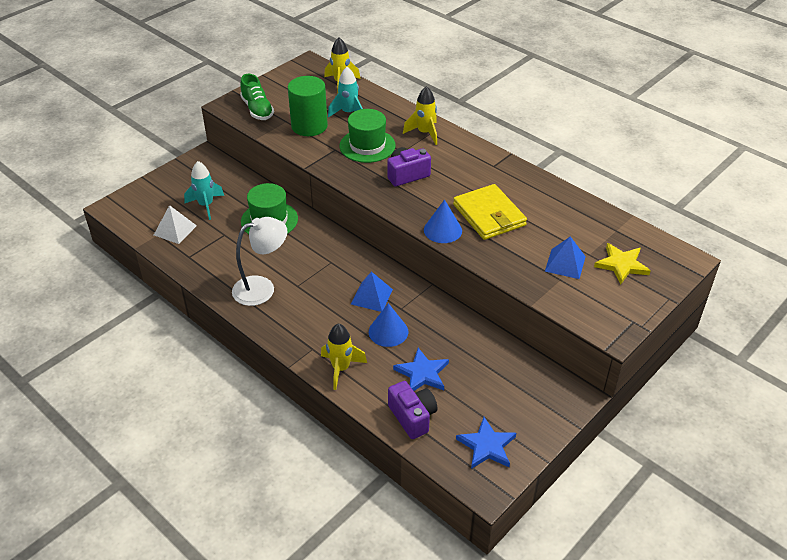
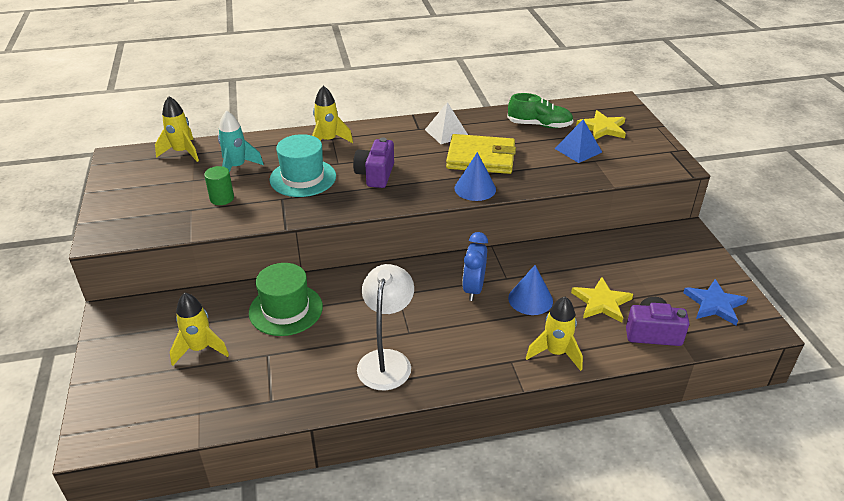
camera: 55 degrees left, 5 degrees down
(175, 230) = (210, 394): white pyramid -> white pyramid (446, 132)
(206, 205) = (200, 349): turquoise rocket -> yellow rocket
(257, 109) = (142, 220): green shoe -> green shoe (539, 125)
(309, 126) = (222, 198): green cylinder -> green cylinder, size x0.52
(367, 146) = (303, 178): green hat -> turquoise hat
(371, 296) = (473, 289): blue pyramid -> blue clock
(422, 373) = (601, 302): blue star -> yellow star

